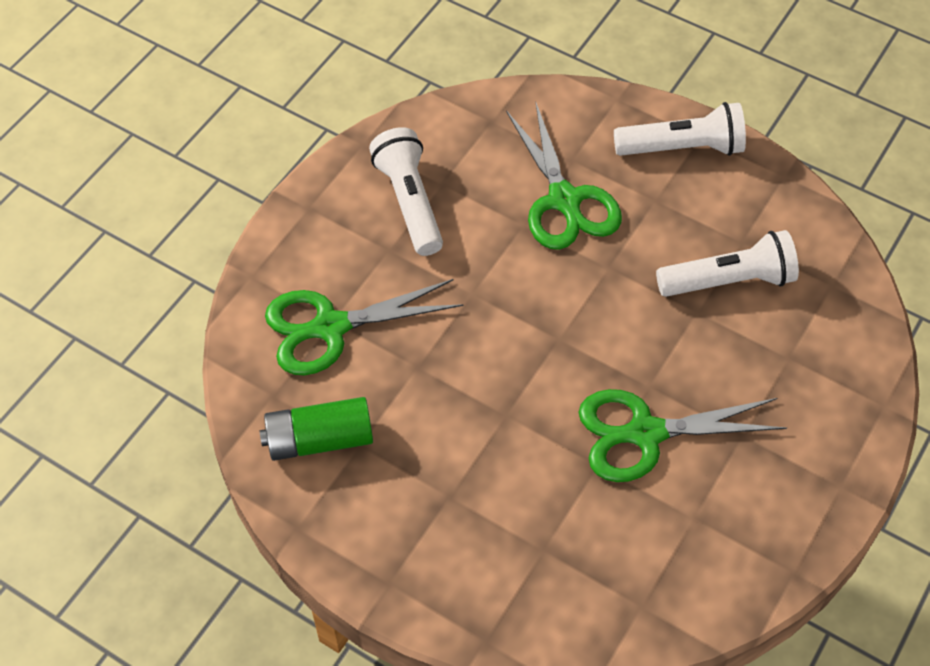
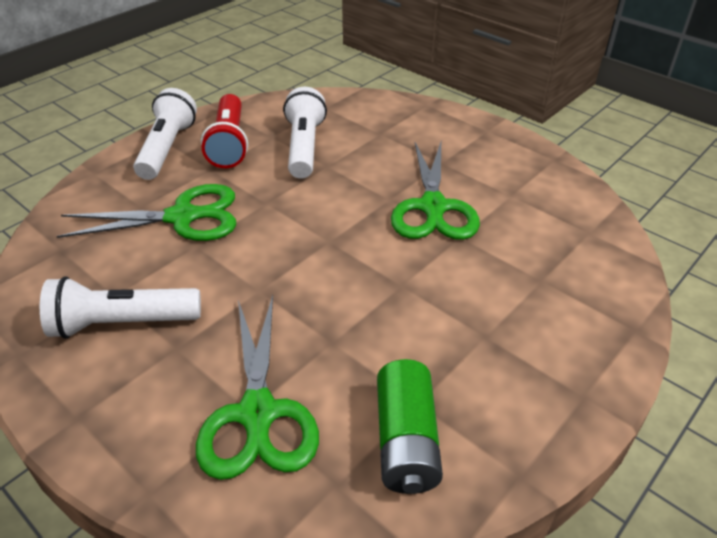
camera: 80 degrees left, 15 degrees down
(712, 203) = (229, 143): none -> red flashlight

